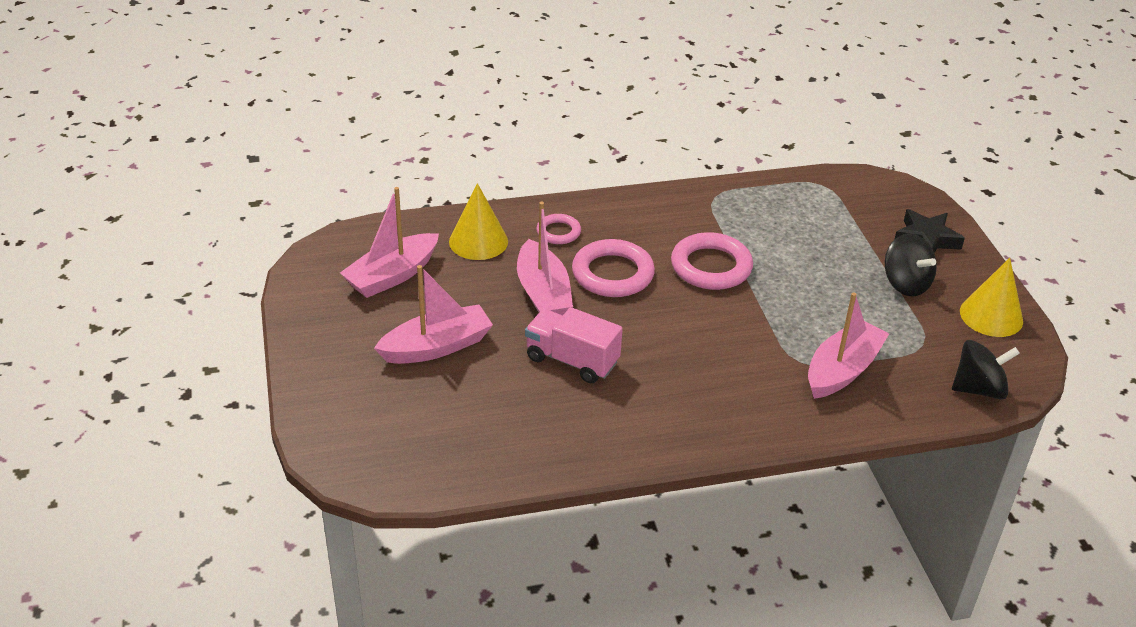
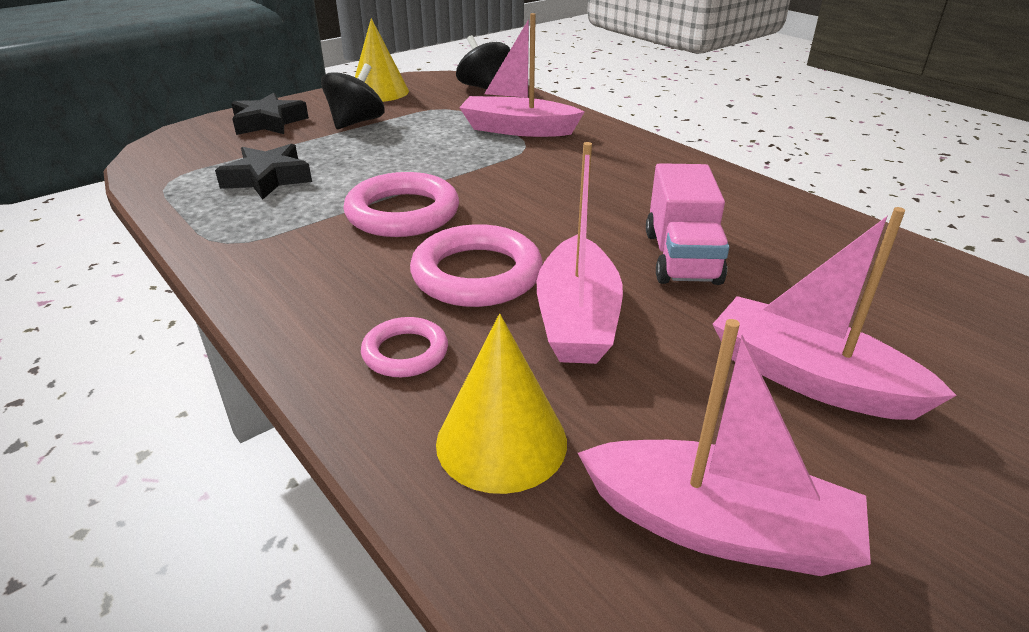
camera: 115 degrees left, 5 degrees down
(543, 293) = (577, 319): pink boat -> pink boat turned 135 degrees clockwise
(802, 223) = (268, 179): none -> black star

